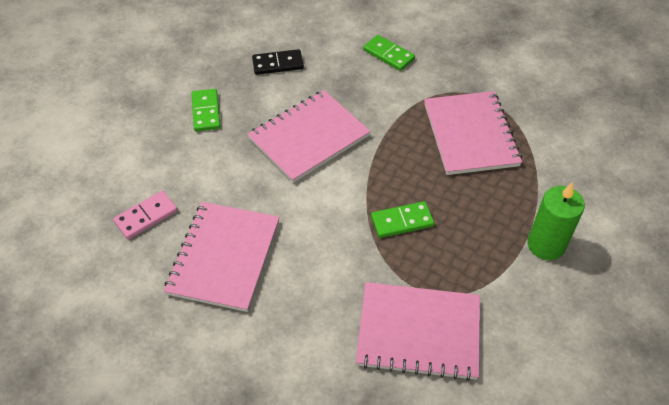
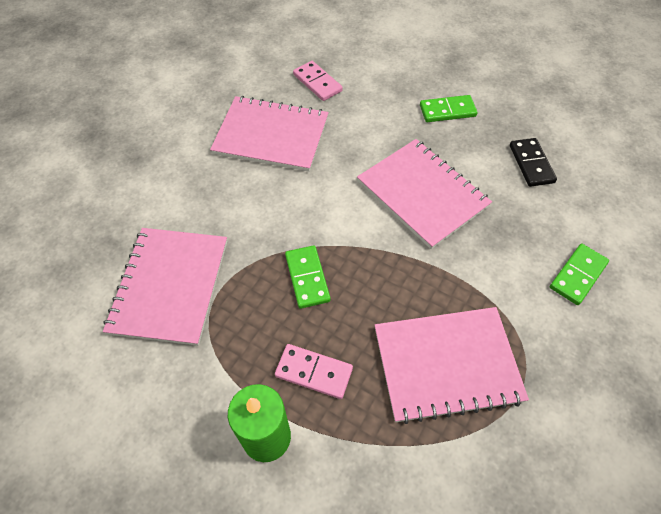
camera: 90 degrees right, 5 degrees up
(489, 215) = (314, 372): none -> pink domino

